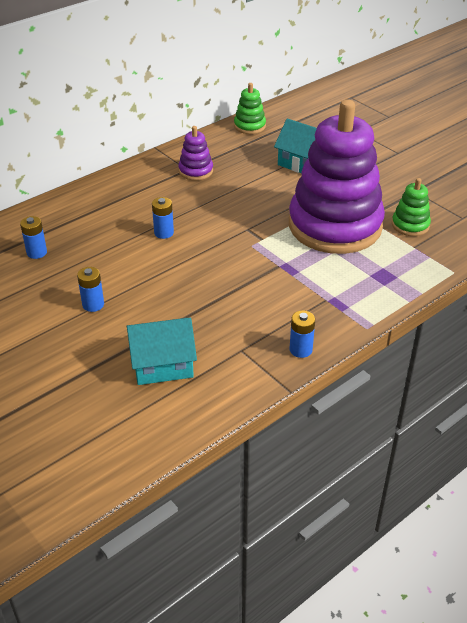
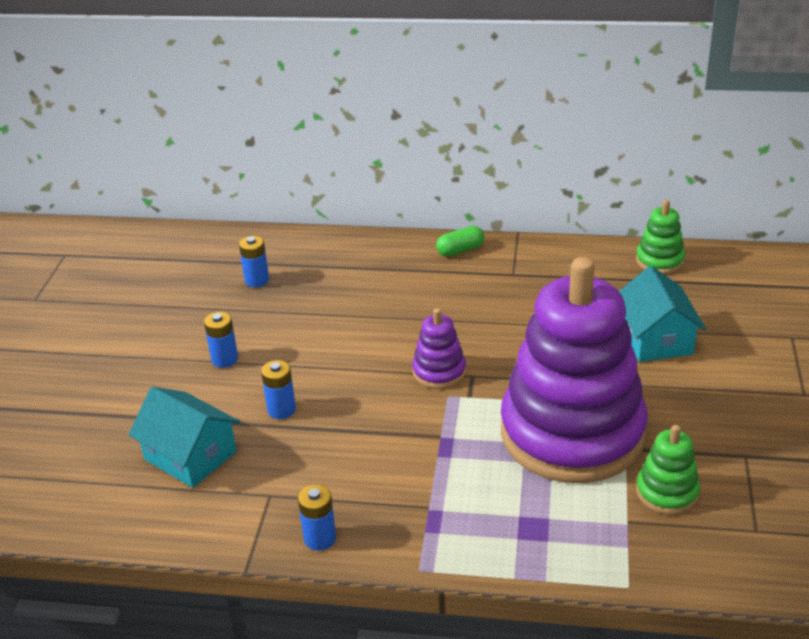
camera: 50 degrees right, 5 degrees down
(138, 172) = (460, 250): none -> green capsule
(164, 233) = (387, 328): blue battery -> blue battery (281, 410)
(196, 171) = (518, 281): purple stacking toy -> purple stacking toy (439, 372)

